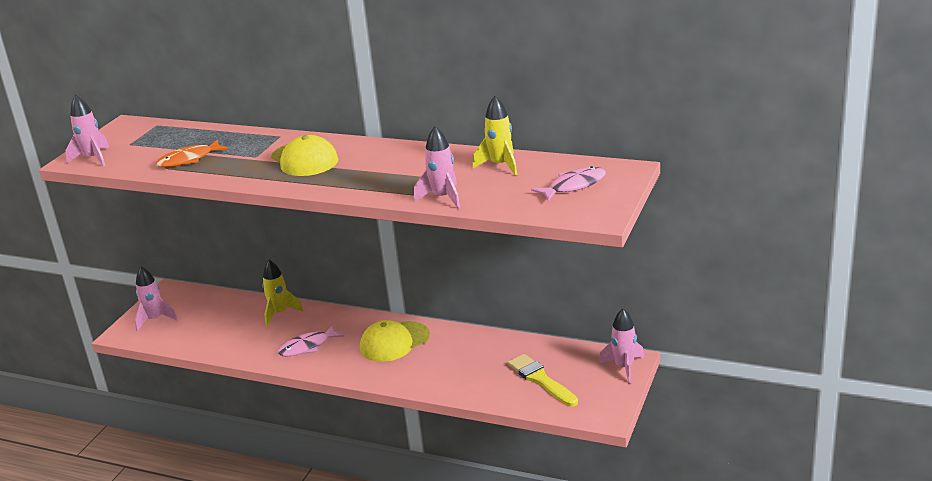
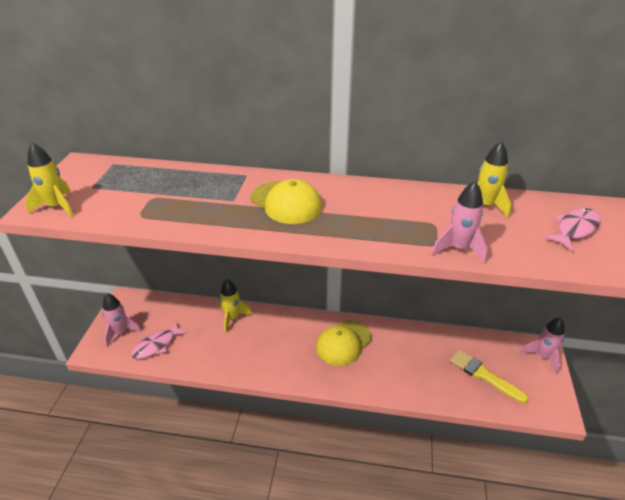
camera: 15 degrees left, 10 degrees up
(93, 158) = (57, 207): pink rocket -> yellow rocket
(189, 159) = (164, 206): orange fish -> none
(307, 346) = (270, 353): pink fish -> pink fish (157, 345)

